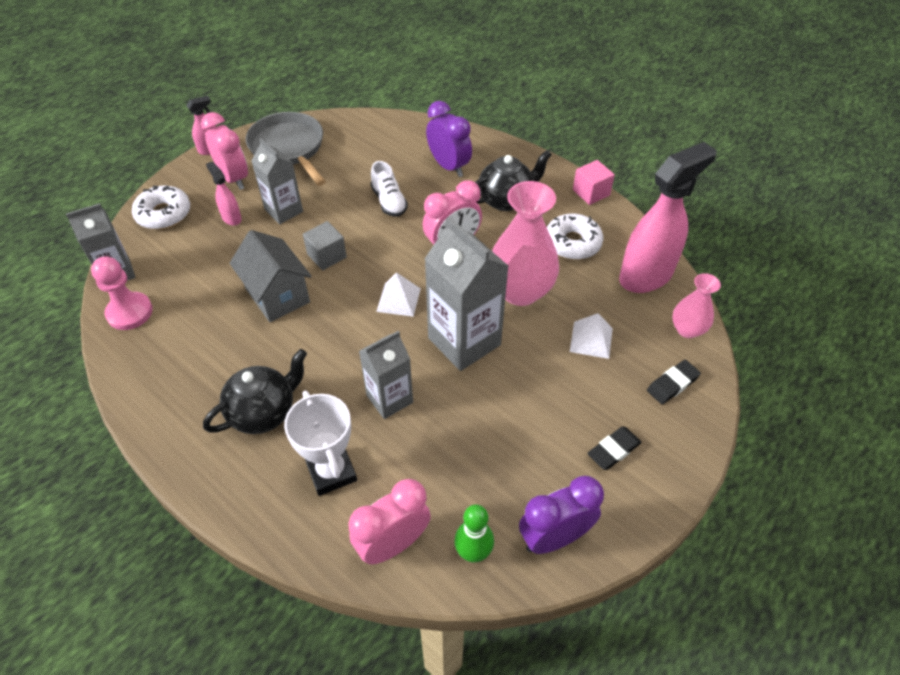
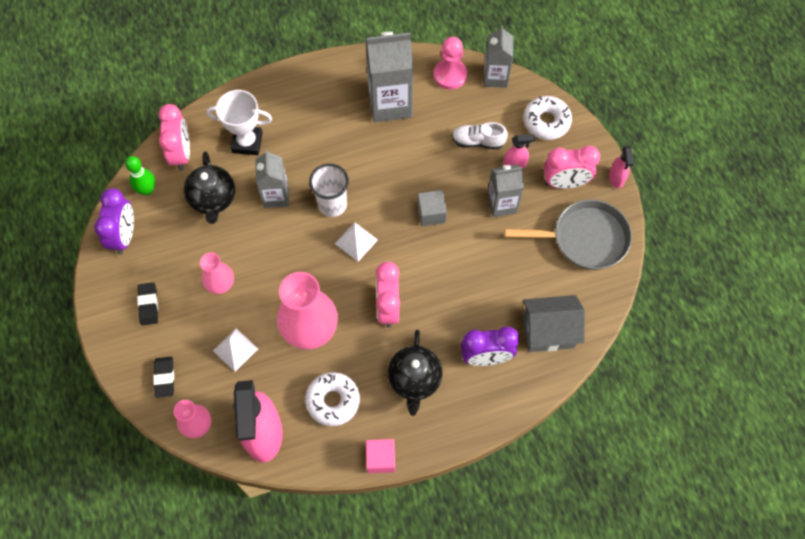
camera: 120 degrees right, 15 degrees up
(264, 412) = (314, 123): black teapot -> black teapot (213, 199)
(277, 295) = (410, 166): grey house -> grey house (548, 332)
(367, 340) = (332, 204): none -> white cup
(389, 201) = (467, 285): white shoe -> white shoe (478, 141)
(464, 341) = (290, 264): grey carton -> grey carton (390, 103)
(534, 393) = (220, 284): none -> pink vase

